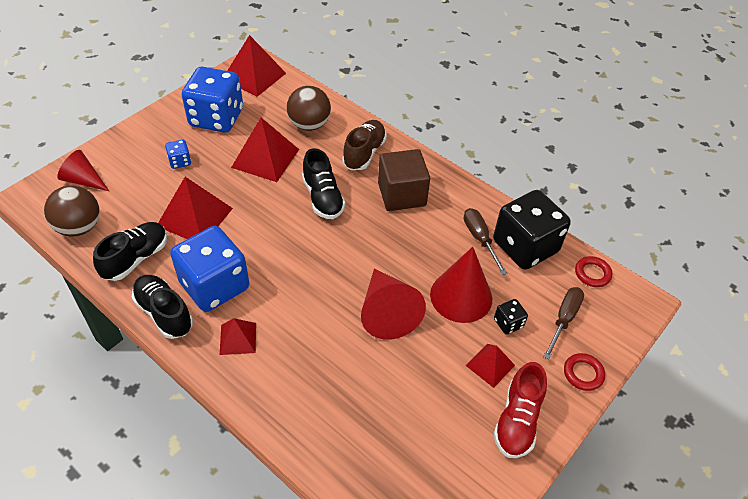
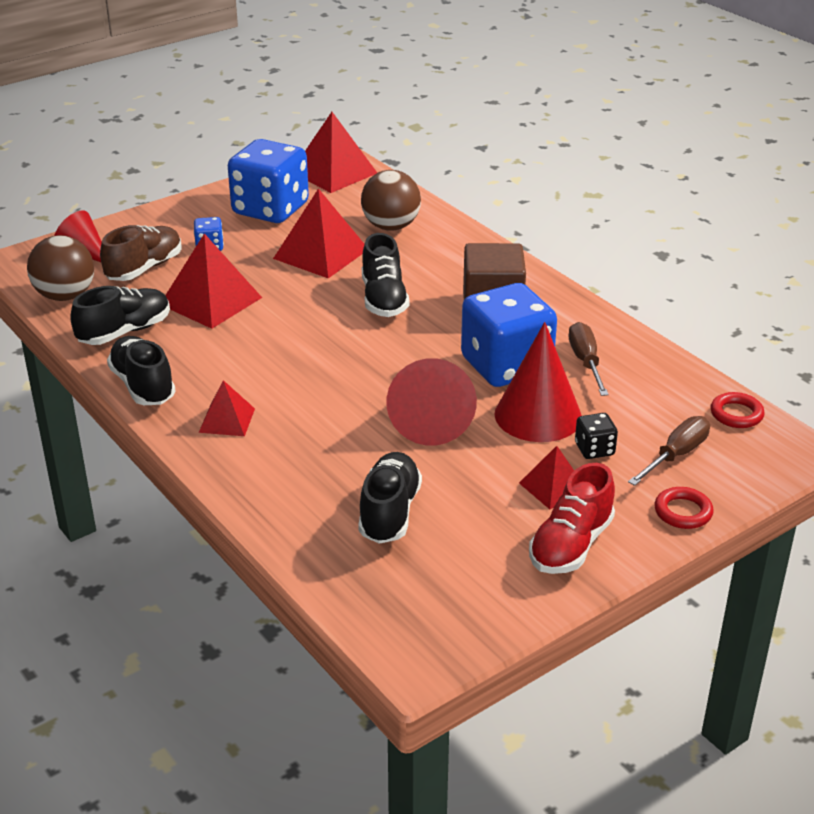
camera: 15 degrees right, 15 degrees down
(214, 286) = (214, 368): blue dice -> blue dice (506, 366)
(364, 153) = (455, 261): brown shoe -> brown shoe (144, 268)
(382, 412) = (389, 512): none -> black shoe
(525, 247) = (648, 376): black dice -> none

